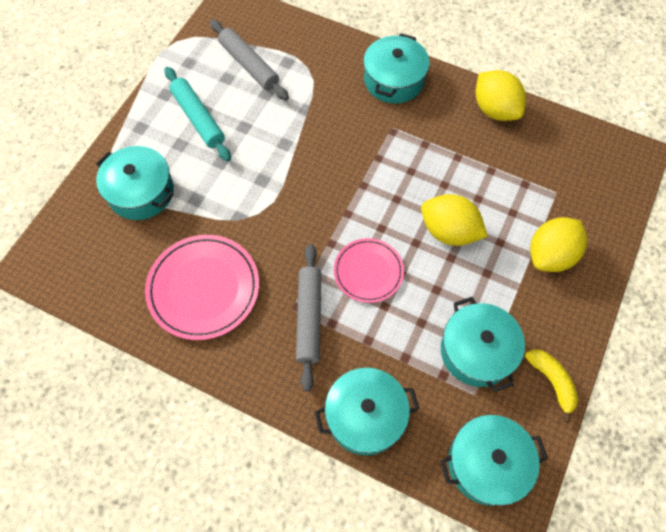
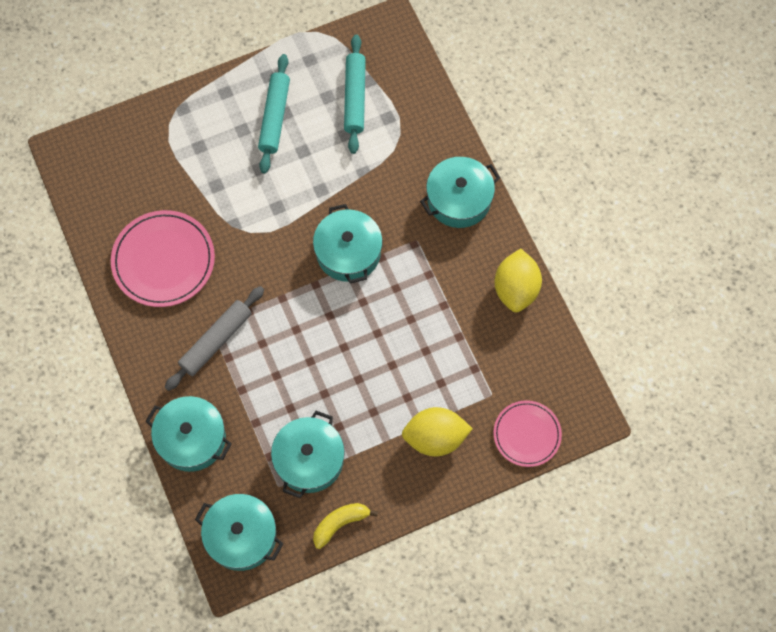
camera: 40 degrees right, 5 degrees up
(141, 192) = (182, 149): turquoise pot -> turquoise pot (348, 252)
(249, 65) = (354, 97): grey rolling pin -> turquoise rolling pin
(368, 271) = (288, 341): pink plate -> pink plate (527, 434)
(449, 231) = (377, 358): yellow lemon -> none
(552, 382) = (340, 523): yellow banana -> yellow banana turned 135 degrees counterclockwise

